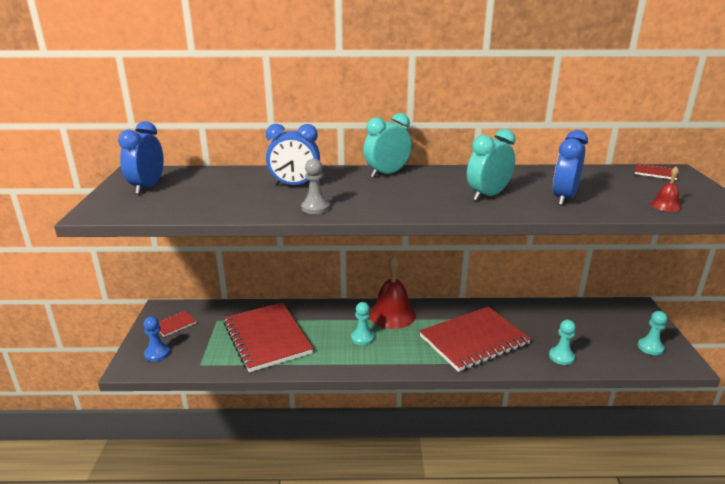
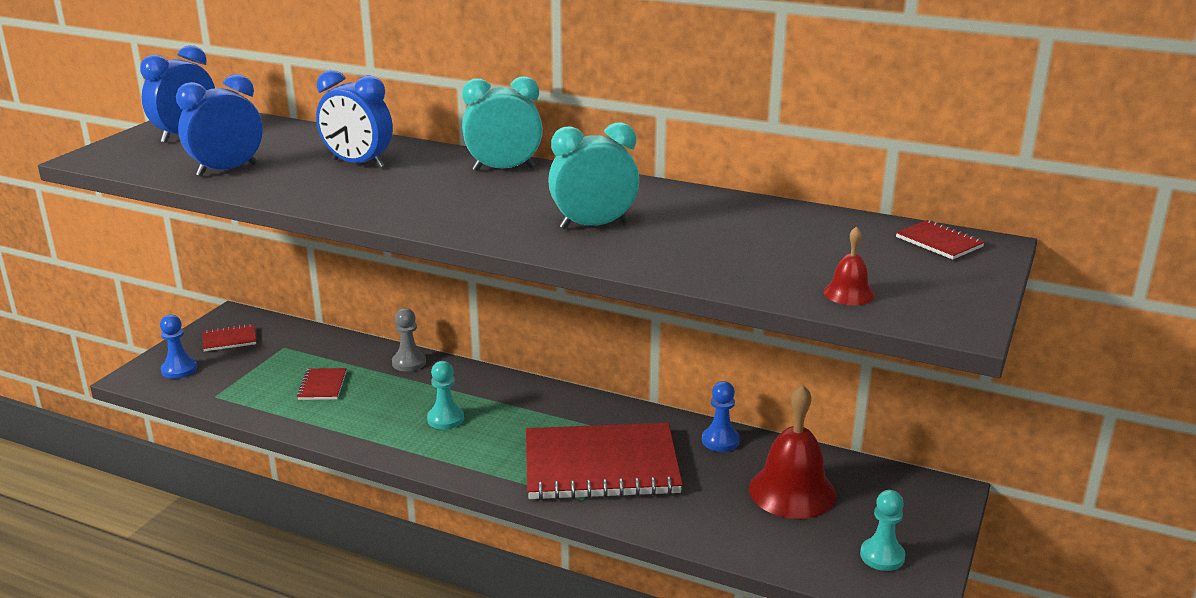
camera: 25 degrees right, 0 degrees up
(266, 338) = (322, 386): red notebook -> red notebook, size x0.41
(315, 208) = (338, 198): grey pawn -> grey pawn (409, 363)
(392, 314) = (520, 399): red bell -> red bell (792, 491)
(516, 309) = (720, 441): none -> blue pawn
(561, 357) = (711, 525): turquoise pawn -> none
(564, 198) = (702, 251): blue clock -> blue clock (227, 170)

